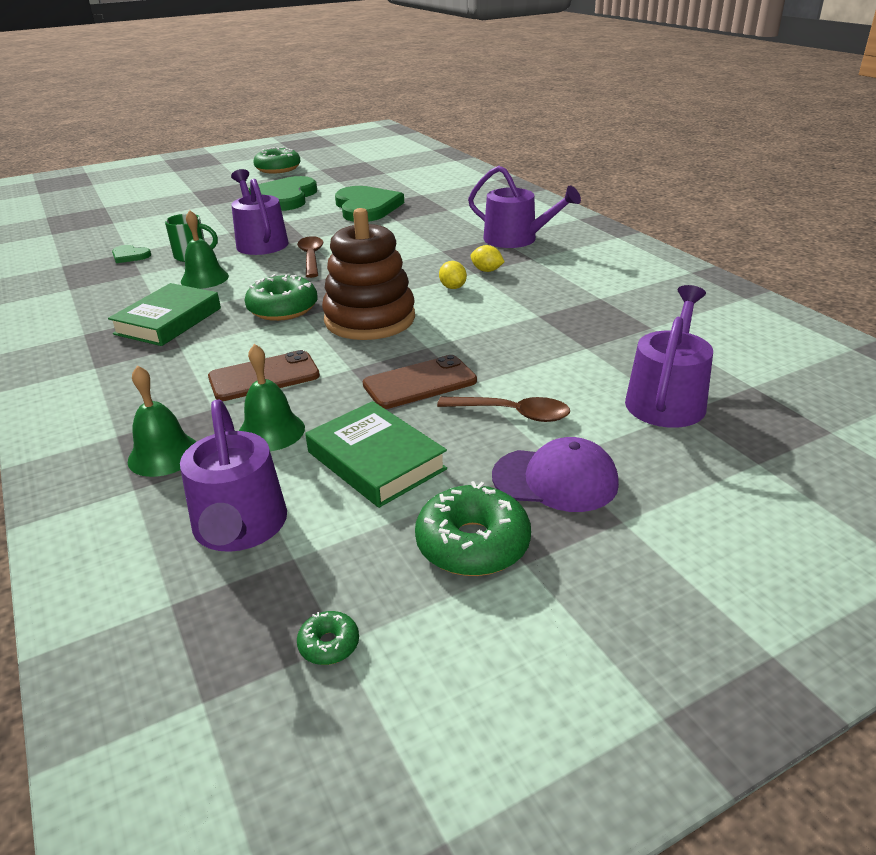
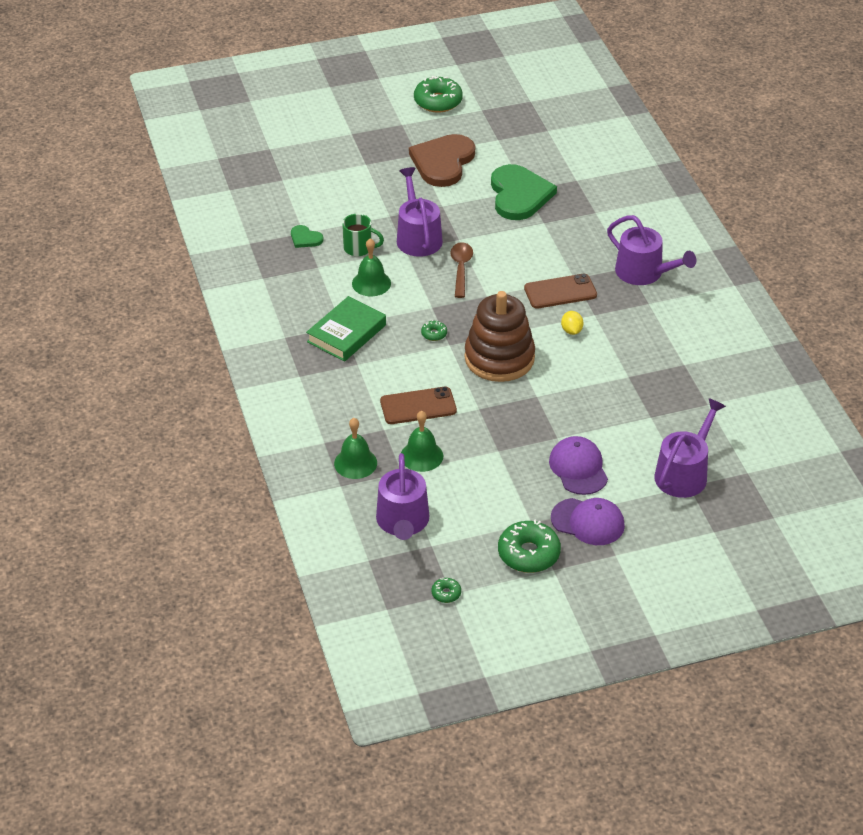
camera: 10 degrees right, 10 degrees up
(283, 309) = (434, 334): green donut -> green donut, size x0.47
(285, 197) = (443, 162): green heart -> brown heart
(376, 461) = (484, 490): green book -> none
(420, 383) = (524, 430): brown phone -> brown phone (560, 292)
(486, 270) = (605, 313): yellow lemon -> none
(512, 414) = (578, 468): brown spoon -> purple cap

